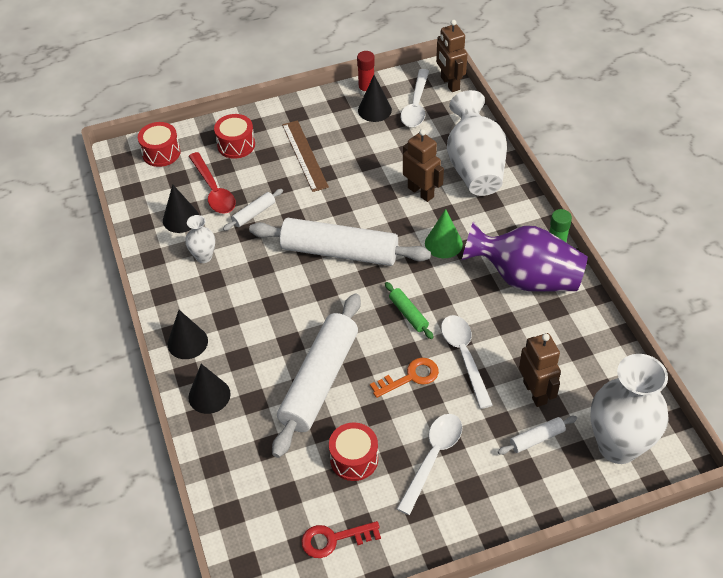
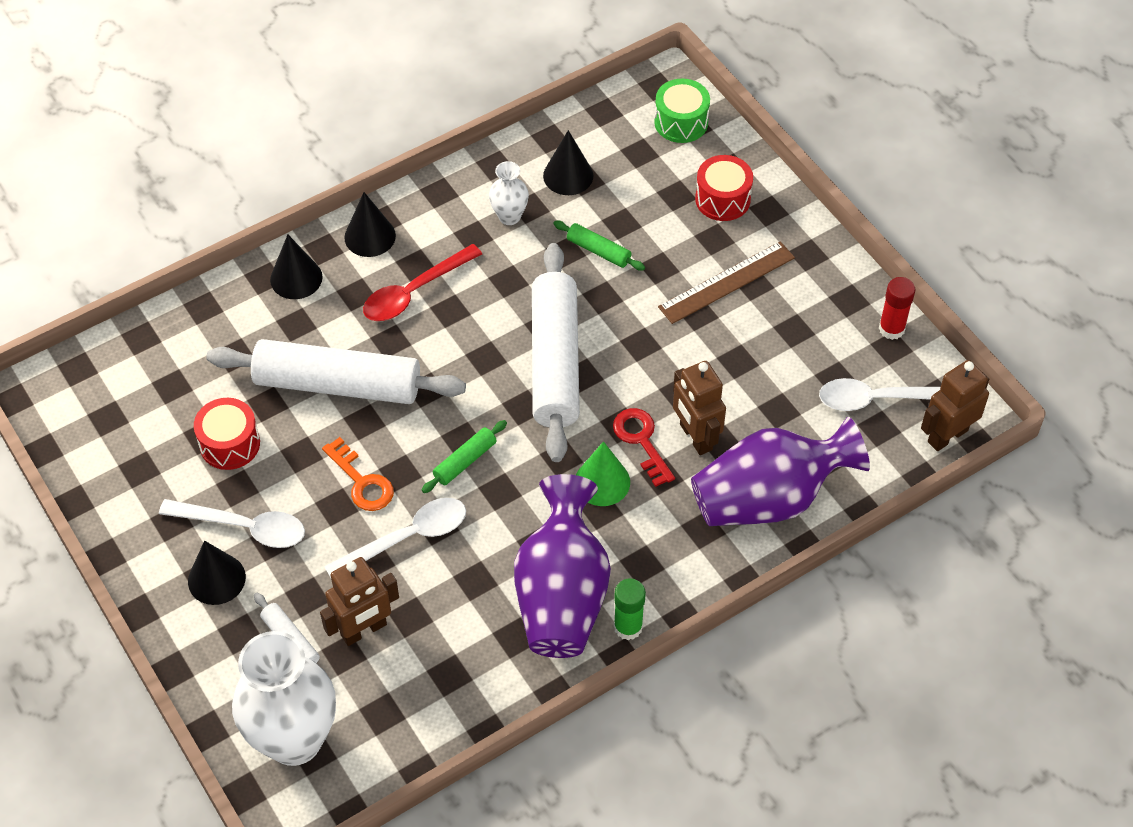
camera: 75 degrees right, 5 degrees up
(161, 153) = (681, 122): red drum -> green drum
(213, 190) = (628, 196): red spoon -> red spoon (414, 292)
(254, 213) = (598, 251): white rolling pin -> green rolling pin
(334, 539) = (120, 445): red key -> red key (641, 441)
(374, 110) = (851, 348): black cone -> black cone (216, 579)
(421, 192) = (695, 437): brown robot -> brown robot turned 120 degrees clockwise
(475, 167) = (769, 498): white vase -> purple vase

